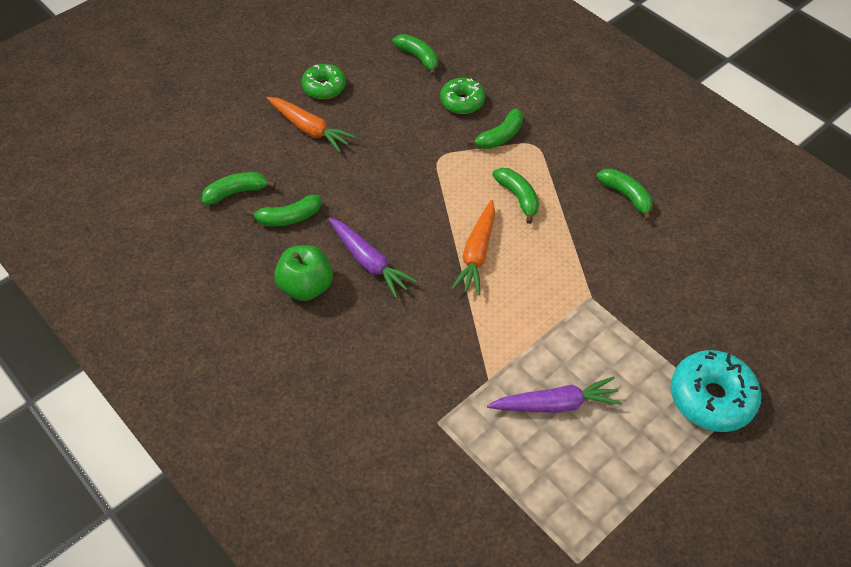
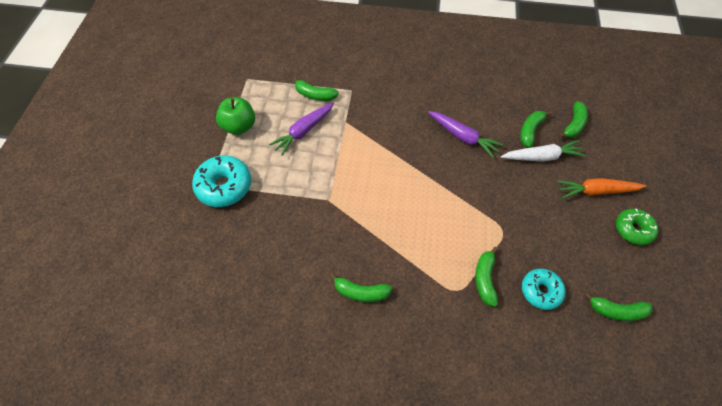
camera: 140 degrees right, 5 degrees up
(306, 286) = (476, 104): green apple -> green apple (239, 126)
(315, 187) = (541, 157): none -> white carrot
(369, 262) = (462, 137): purple carrot -> purple carrot turned 150 degrees counterclockwise
(462, 102) = (541, 291): green donut -> turquoise donut
(477, 253) = (414, 181): orange carrot -> none
(518, 197) = (427, 237): green banana -> green banana (314, 95)

